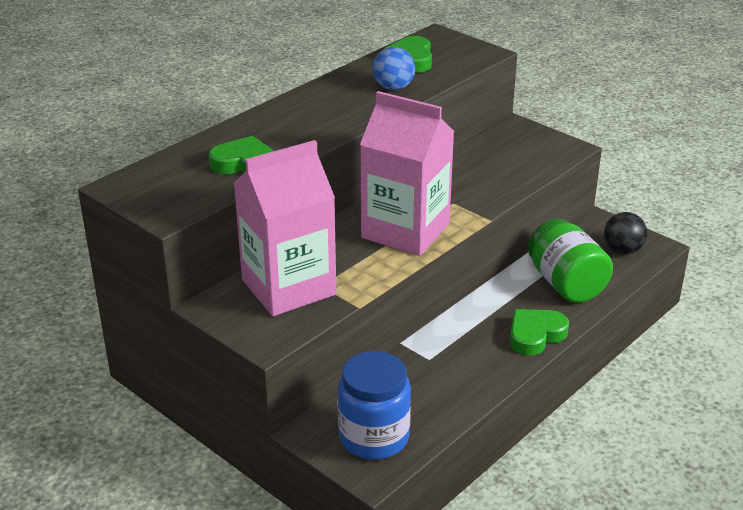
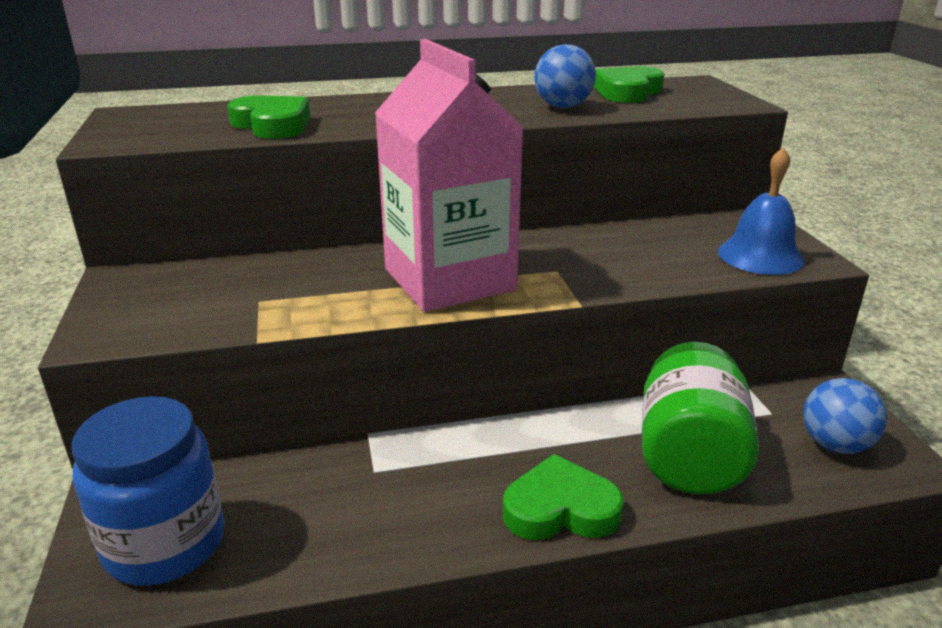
camera: 35 degrees right, 5 degrees down
(288, 287) = (223, 289): pink carton -> none
(543, 154) = (760, 256): none -> blue bell
(622, 250) = (835, 445): black ball -> blue ball

